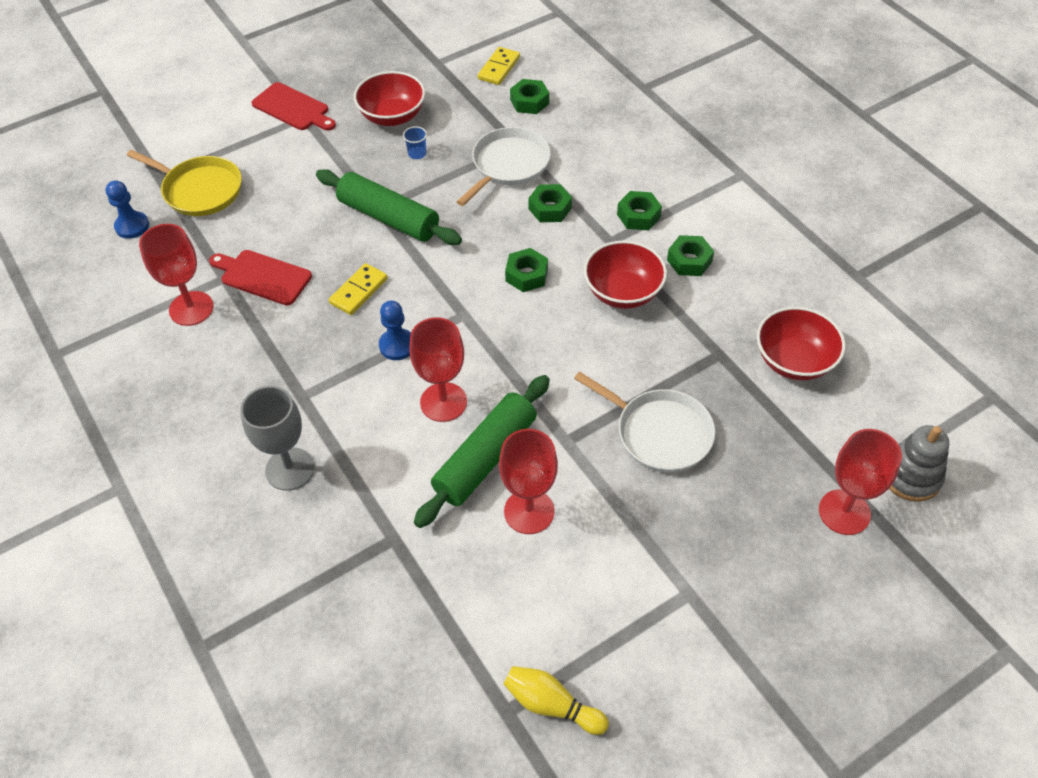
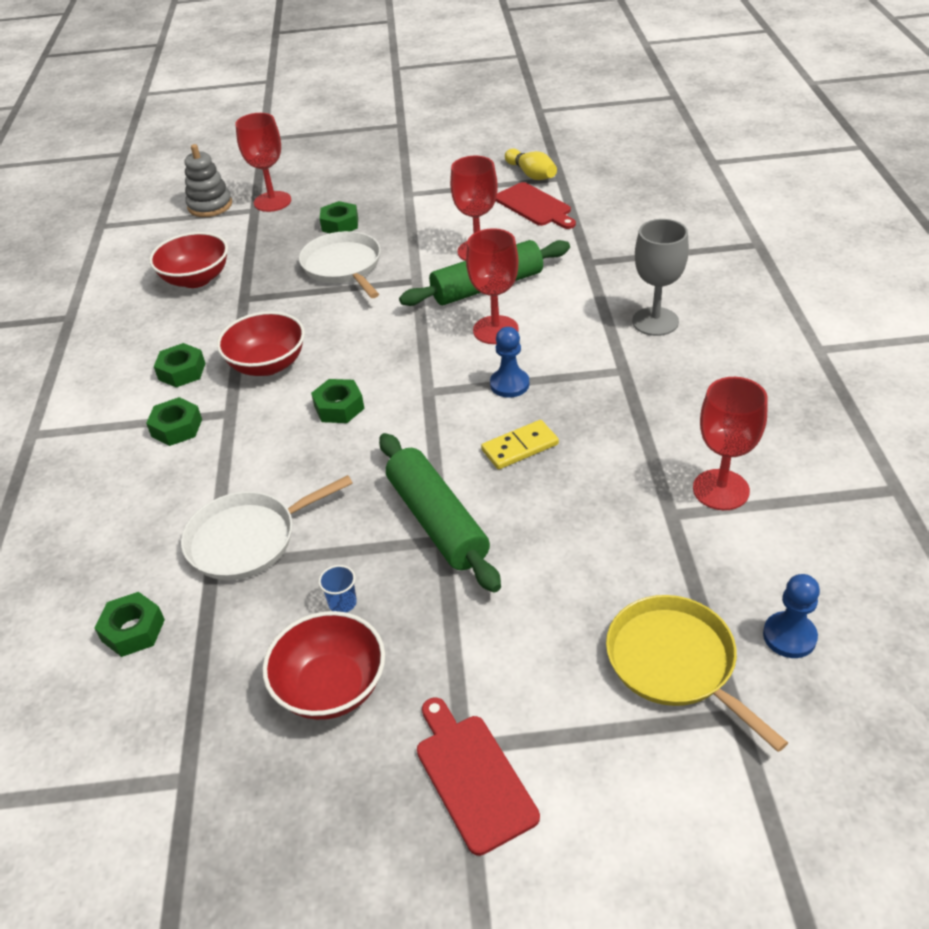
camera: 150 degrees left, 10 degrees down
(263, 276) = (623, 500): red cutting board -> red cutting board (534, 206)
(499, 68) = (112, 718): yellow domino -> none
(550, 208) = (253, 467): green nut -> green nut (340, 224)

